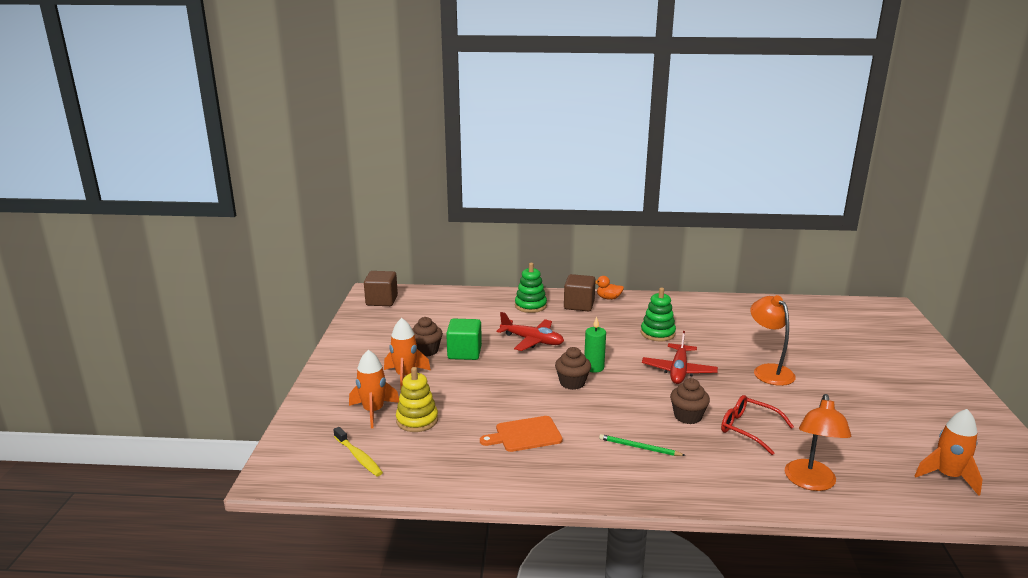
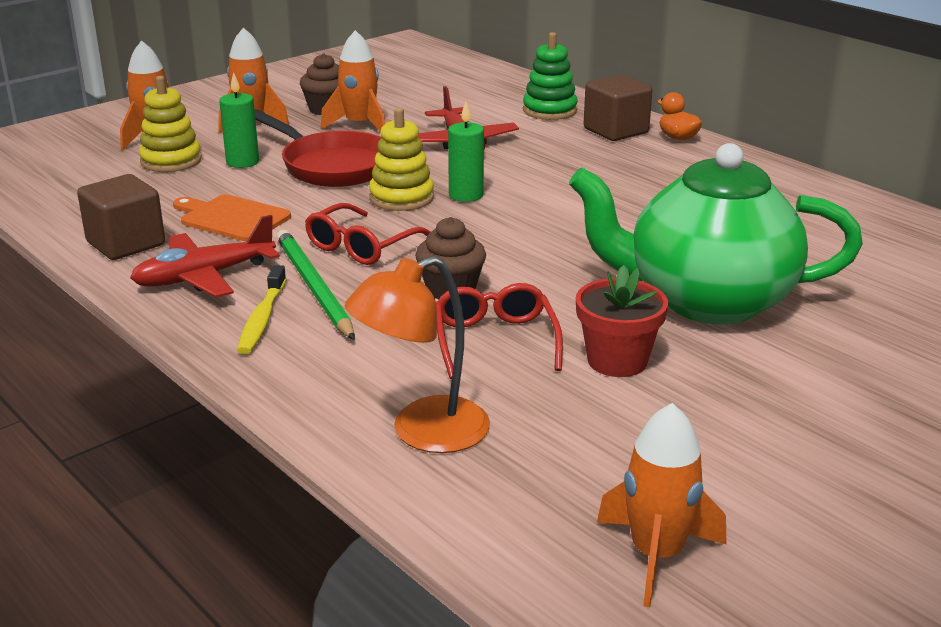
camera: 45 degrees right, 5 degrees up
(358, 457) = (58, 166): yellow toothbrush -> yellow toothbrush (262, 319)
(381, 301) = (394, 52): brown cube -> brown cube (126, 244)
(456, 402) = (242, 162): none -> green candle
(464, 352) = (359, 125): green cube -> orange rocket
(504, 382) = (332, 166): none -> red pan
(572, 383) = (401, 198): brown cupcake -> yellow stacking toy
(612, 417) = (361, 247): none -> red glasses
(639, 447) = (314, 287): green pencil -> green pencil, size x1.62
(657, 333) = (647, 197): green stacking toy -> none
(678, 371) = (567, 243): red plane -> red plane (204, 277)
(768, 371) = (706, 301): orange lamp -> green teapot
(797, 412) = (617, 361): none -> red flower pot

